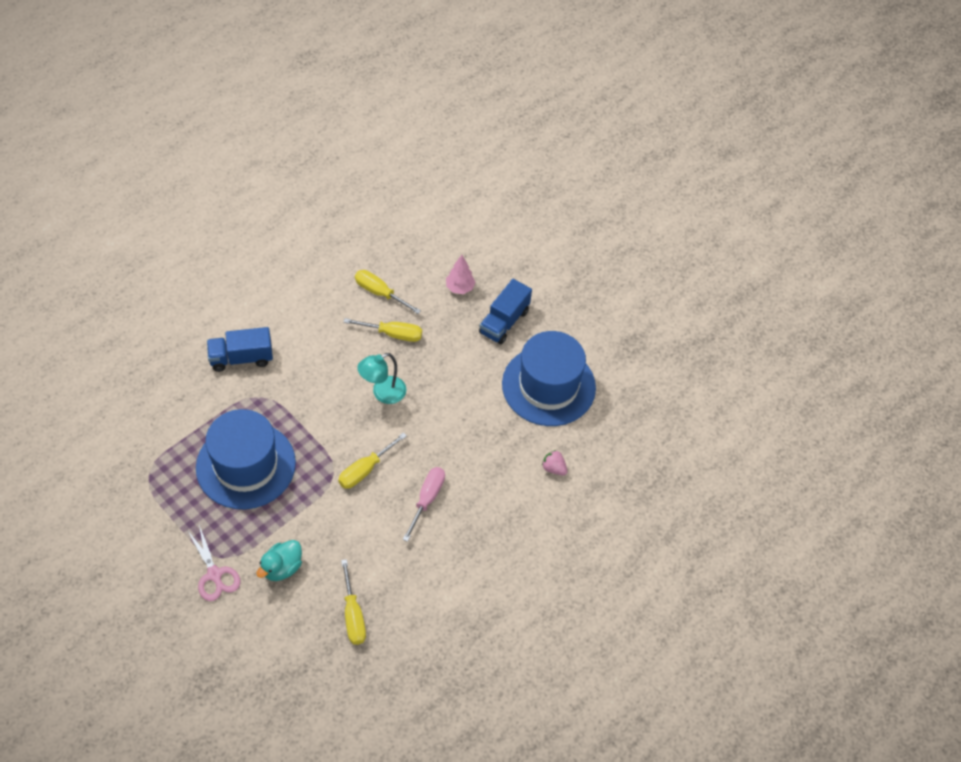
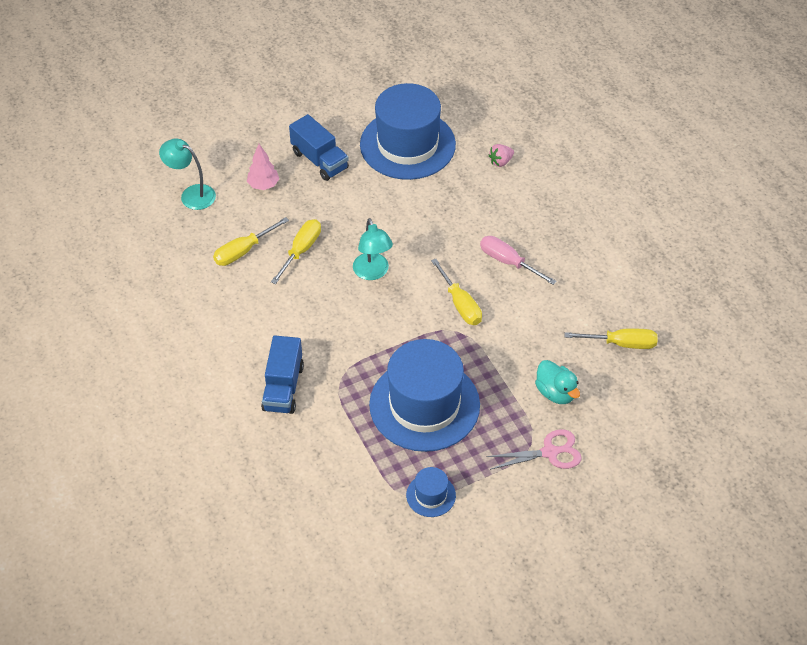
camera: 70 degrees left, 5 degrees down
(153, 490) = (431, 495): none -> blue hat
(432, 240) = (191, 194): none -> turquoise lamp

